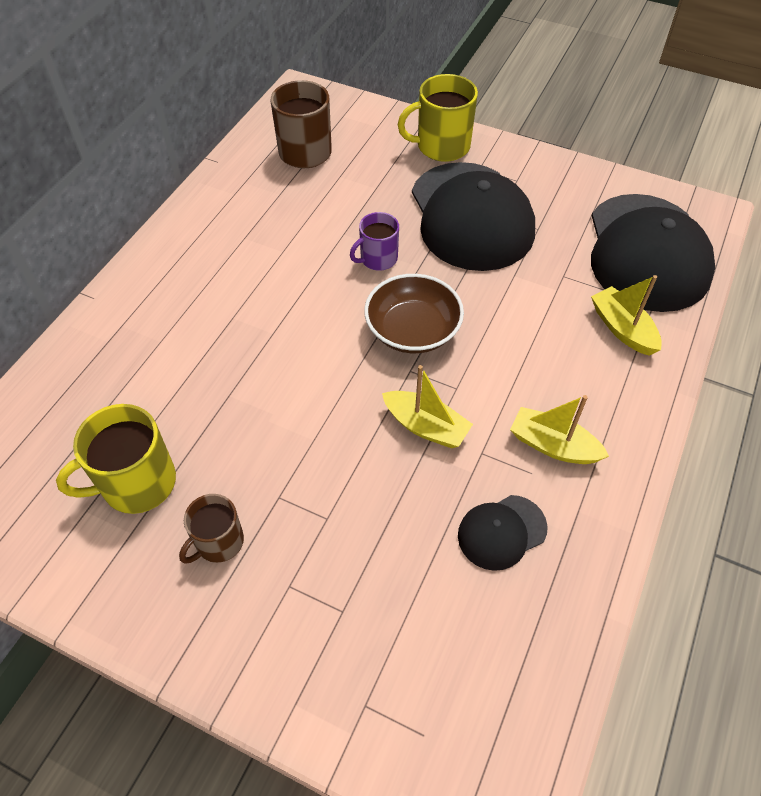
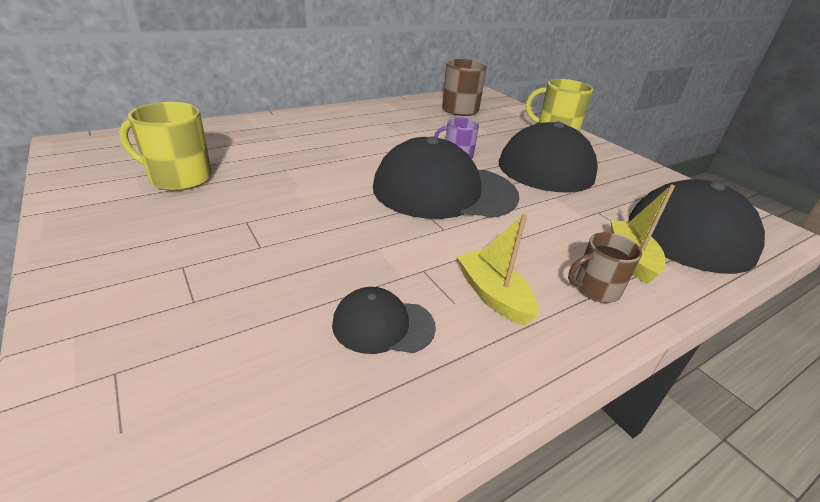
camera: 30 degrees right, 20 degrees down
(218, 542) = (177, 222): brown mug -> brown mug (595, 289)
(412, 330) = (444, 191): brown bowl -> black cap
(426, 426) = (395, 236): yellow boat -> none

